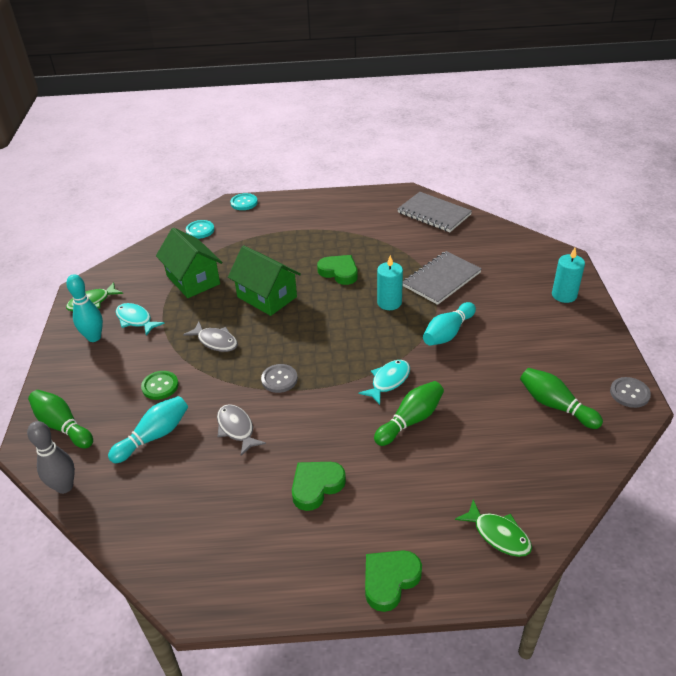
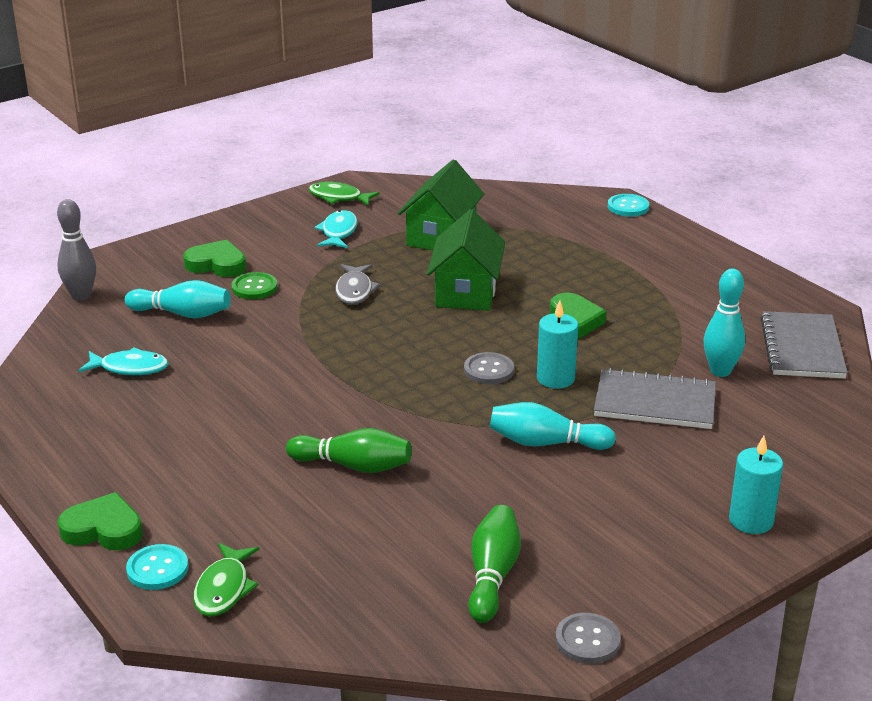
camera: 55 degrees right, 10 degrees down
(62, 426) = (153, 261): green bowling pin -> none
(94, 337) = (288, 222): turquoise bowling pin -> turquoise bowling pin (720, 371)
(200, 230) = (536, 203): turquoise button -> turquoise button (157, 569)
(236, 429) = (235, 356): grey fish -> none
(279, 379) = (335, 353): grey button -> grey button (488, 370)
(316, 486) = (195, 436): green heart -> green heart (217, 264)
(388, 381) = (406, 427): turquoise fish -> turquoise fish (130, 368)

